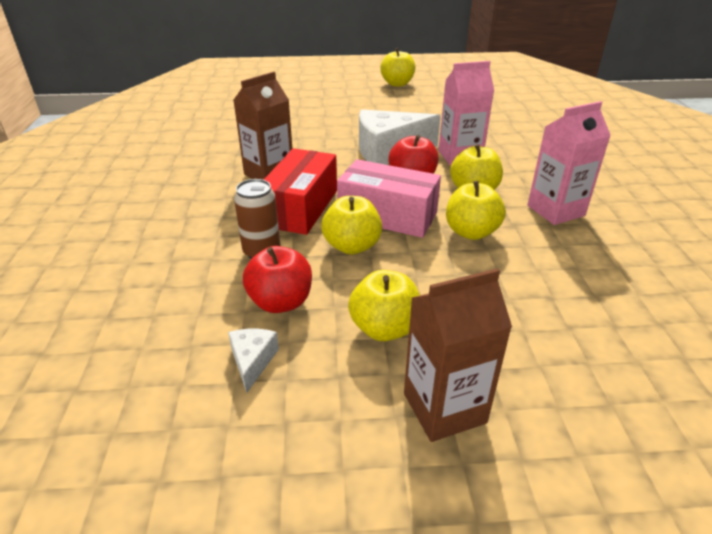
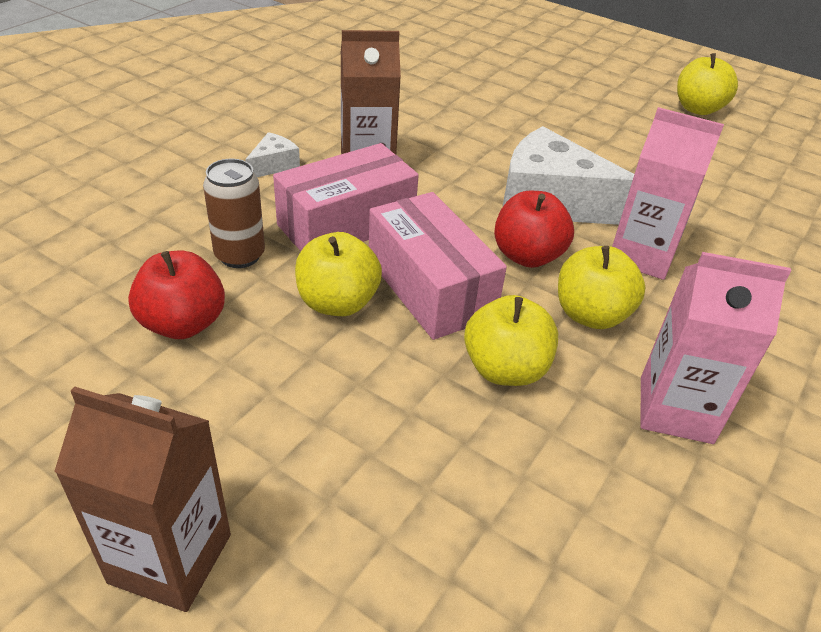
camera: 35 degrees right, 5 degrees up
(252, 361) = (78, 370): white cheese -> white cheese (273, 165)
(300, 208) = (346, 224): red box -> pink box
(384, 328) = (238, 422): yellow apple -> none

